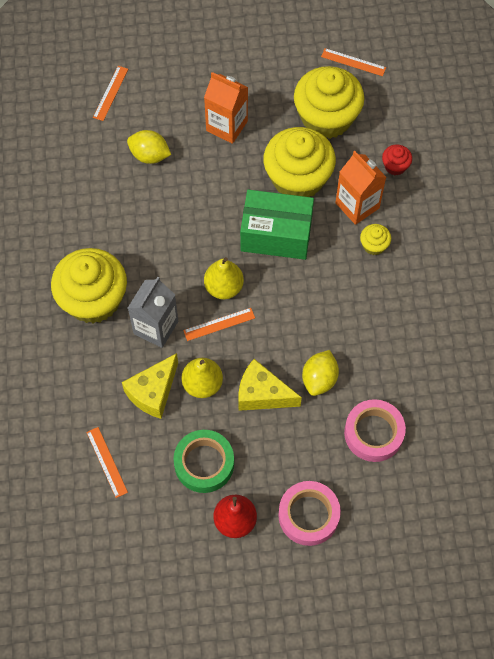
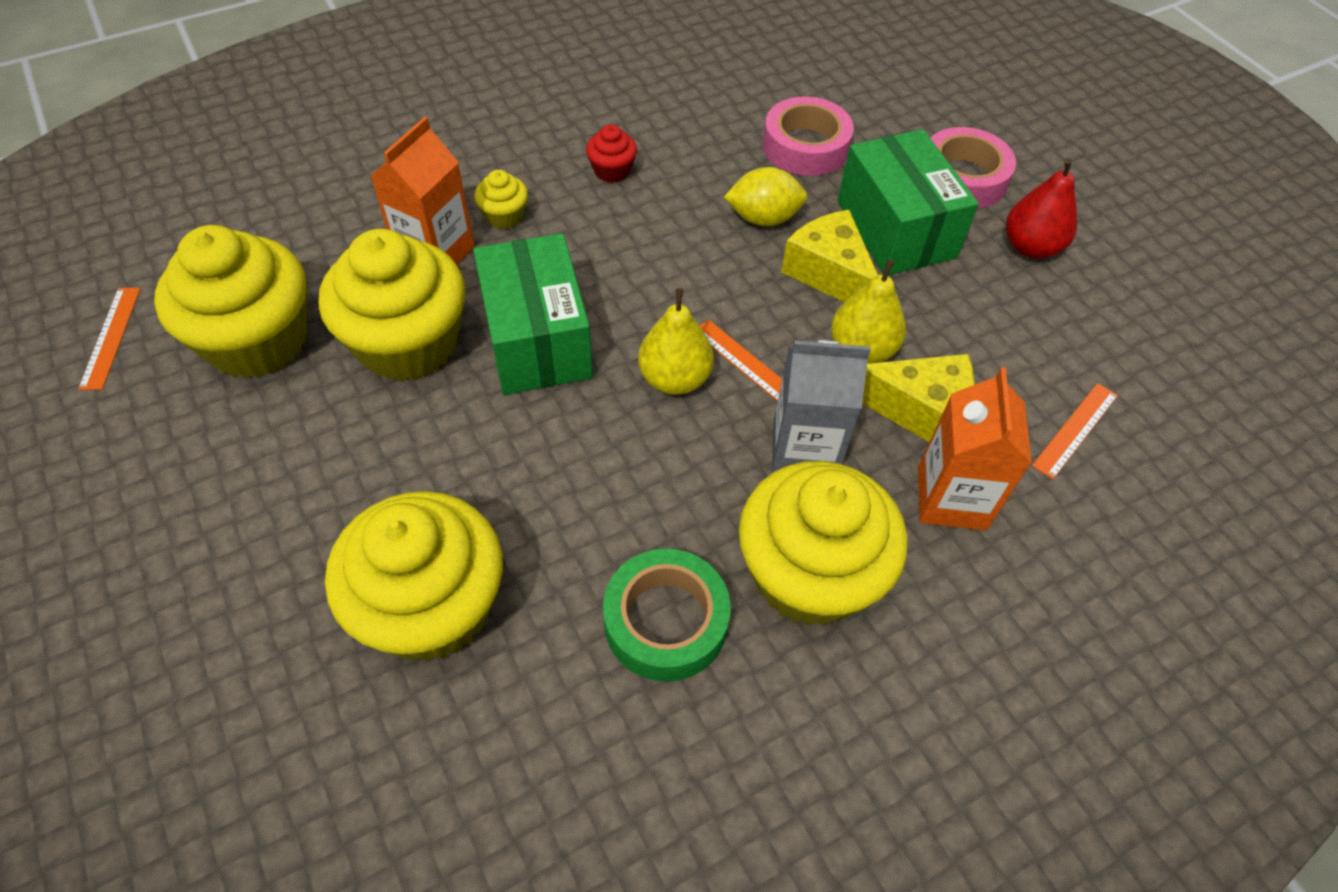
camera: 115 degrees left, 10 degrees down
(110, 93) = (273, 767): orange ruler -> none
(149, 155) = (432, 607): yellow lemon -> yellow cupcake
(204, 463) = (981, 306): green tape -> green tape (665, 621)
(227, 126) = (315, 491): orange carton -> orange carton (951, 498)
(262, 394) = (829, 273): yellow cheese -> yellow cheese turned 150 degrees clockwise
(281, 450) = (896, 229): none -> green box
(395, 166) = (340, 227): red cupcake -> red cupcake (612, 171)

